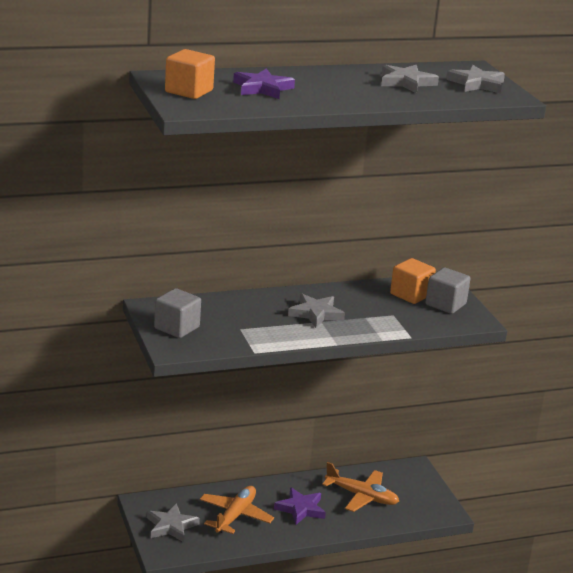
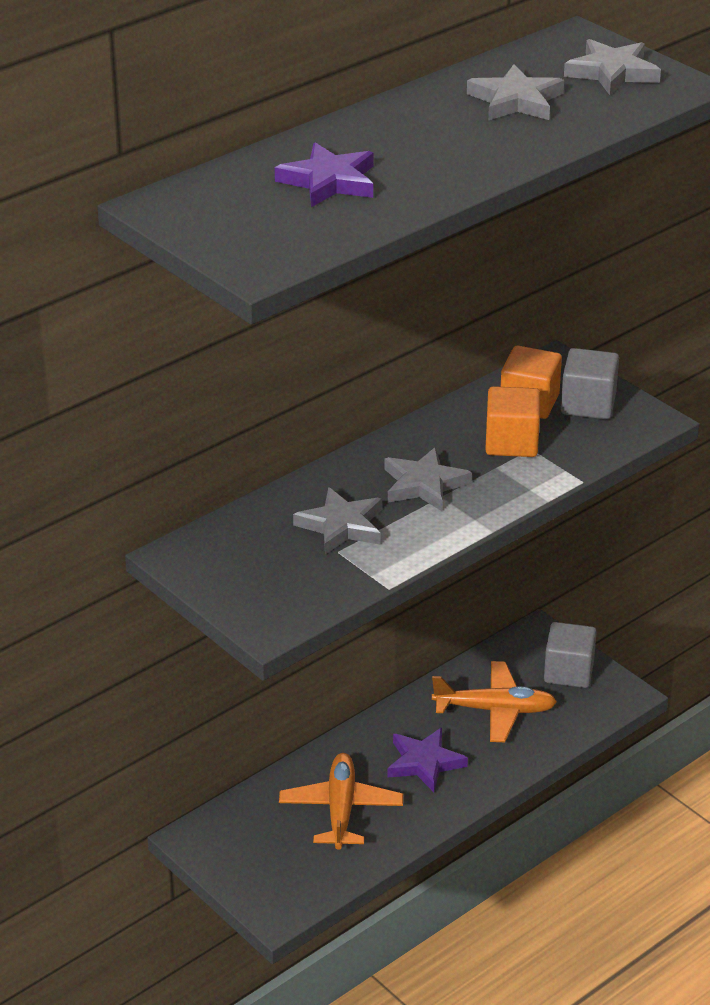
camera: 20 degrees left, 10 degrees up
(171, 526) = (261, 862): grey star -> grey star (341, 526)
(176, 328) = (245, 582): grey cube -> grey cube (568, 672)
(189, 91) = (229, 224): orange cube -> orange cube (511, 442)

